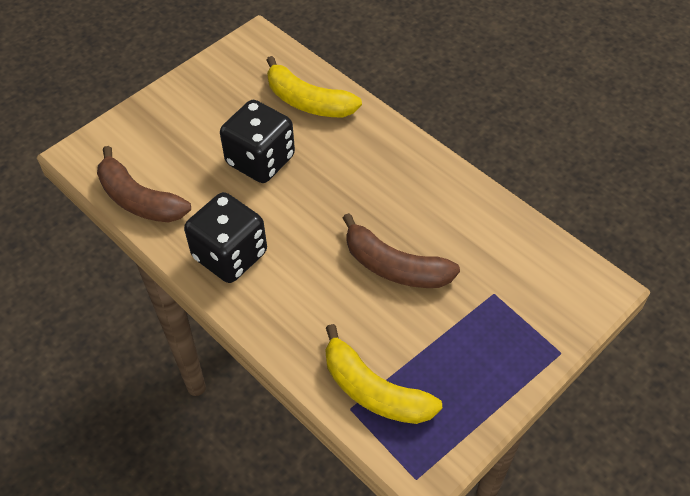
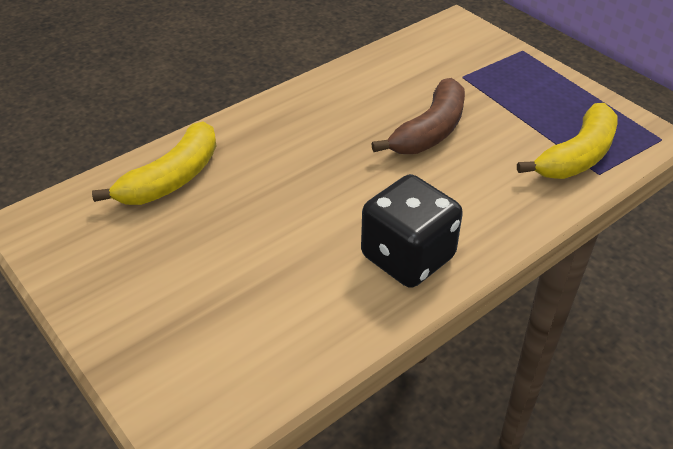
camera: 85 degrees left, 10 degrees down
(139, 200) = (302, 353): brown banana -> none
(260, 160) = (259, 225): black dice -> none

